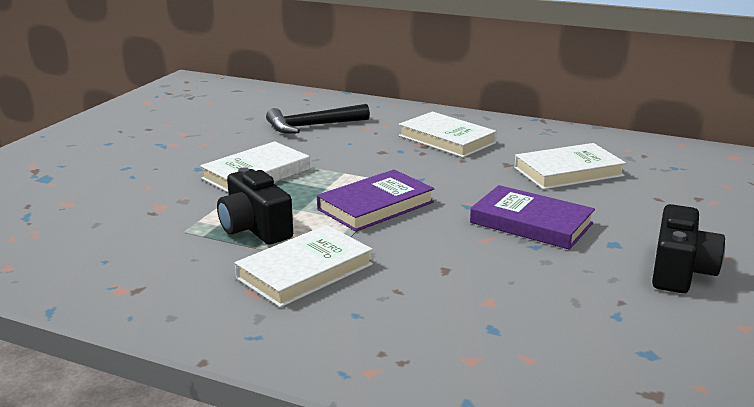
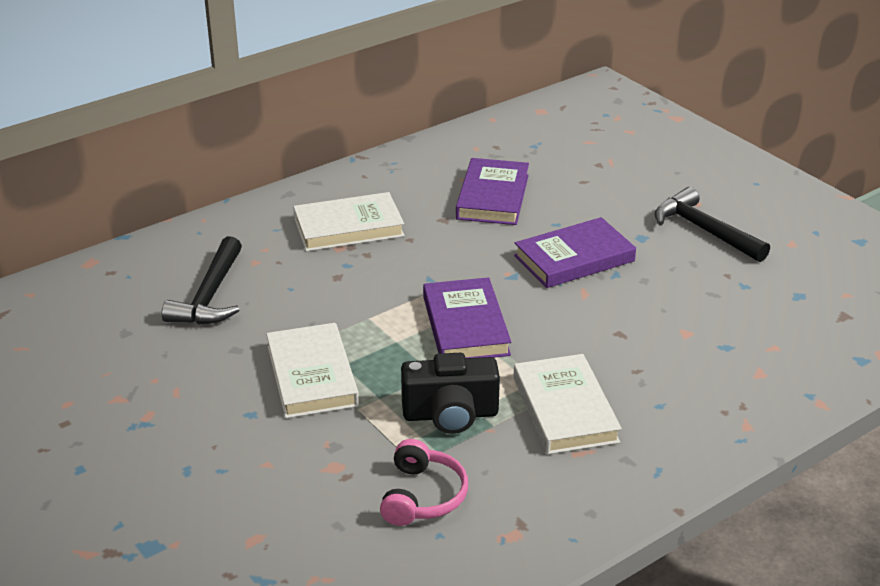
camera: 60 degrees left, 10 degrees up
(146, 243) = (423, 496): none -> pink headphones
(568, 172) = (493, 197): white book -> purple book
(680, 271) = (704, 230): black camera -> black hammer

